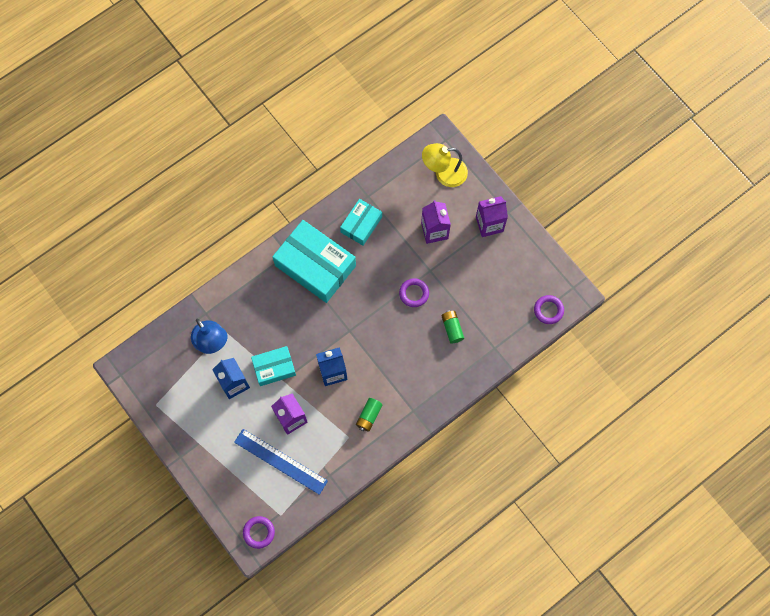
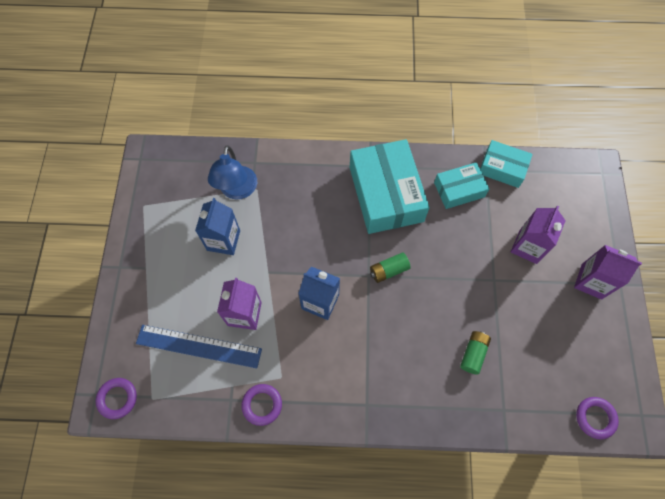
camera: 40 degrees right, 5 degrees down
(274, 368) = (270, 254): turquoise box -> turquoise box (502, 168)
(280, 461) = (199, 346): blue ruler -> blue ruler turned 60 degrees counterclockwise
(369, 416) = (318, 373): green battery -> green battery (389, 270)
(414, 293) = (460, 289): purple ring -> purple ring (262, 405)
(444, 173) = (578, 201): yellow lamp -> none

